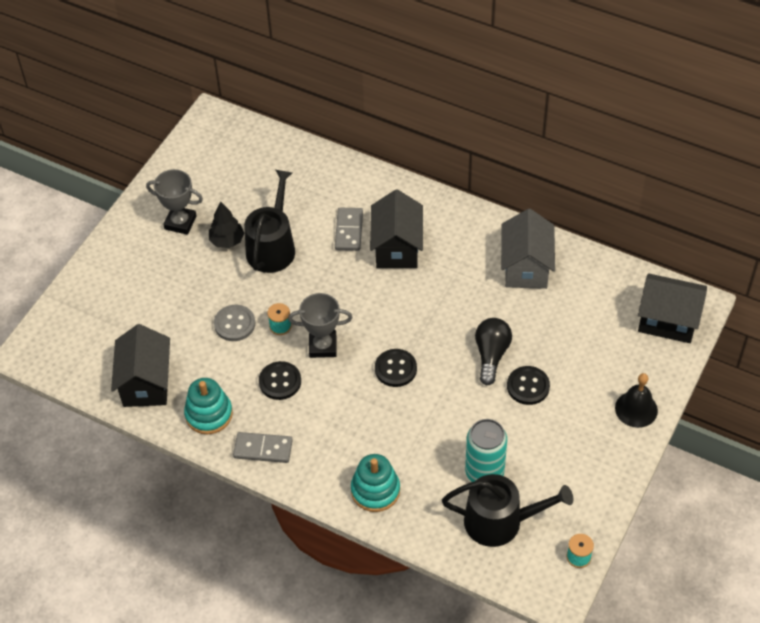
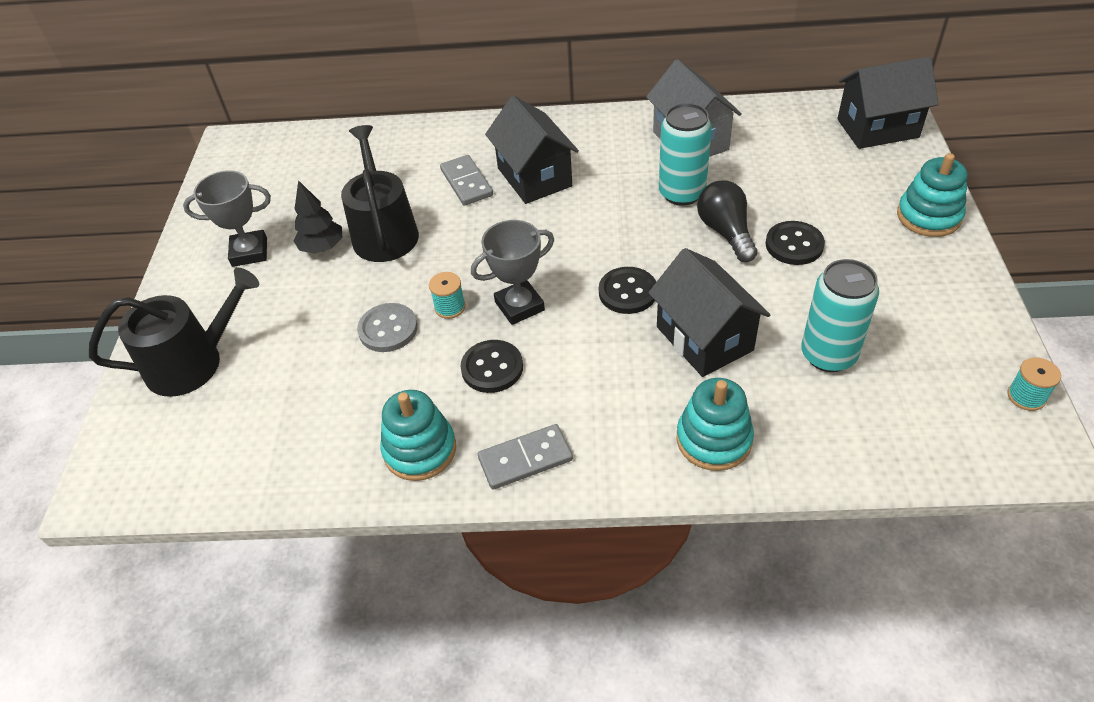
camera: 25 degrees left, 5 degrees down
(146, 383) = (304, 451): black house -> black house (704, 338)
(486, 309) = (681, 193): none -> turquoise can
(500, 521) = (898, 401): black watering can -> black watering can (193, 362)
(636, 409) = (928, 216): black bell -> turquoise stacking toy

